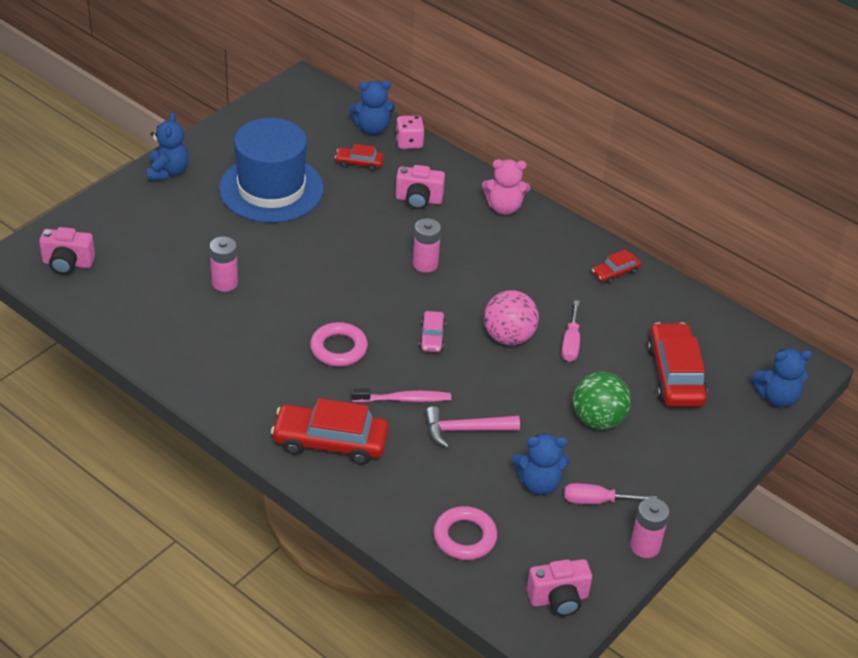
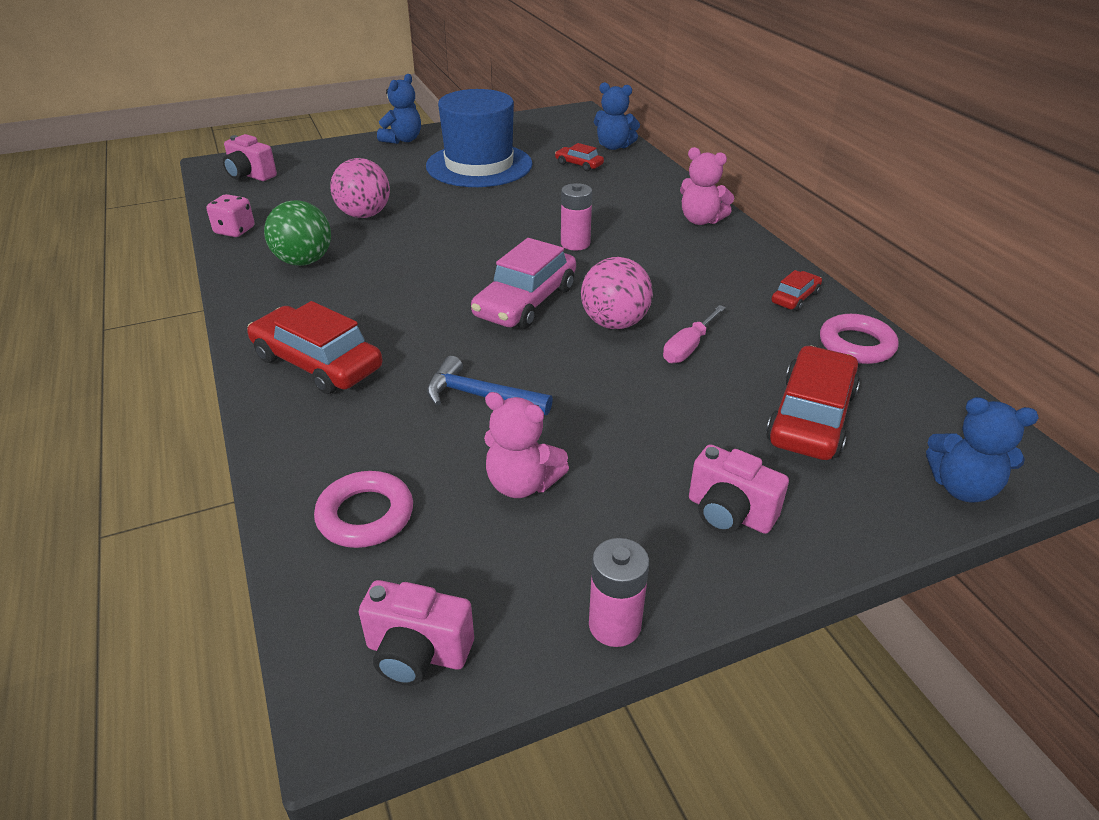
camera: 30 degrees right, 5 degrees down
(224, 283) = (364, 215): pink battery -> pink ball
(338, 348) = (416, 286): pink ring -> pink ring (856, 345)
(403, 399) = (438, 347): pink toothbrush -> none
(409, 143) = (641, 160): pink dice -> pink dice (235, 231)
(418, 200) = (613, 198): pink camera -> pink camera (729, 513)
(432, 337) = (525, 301): pink car -> pink car, size x1.99
(465, 430) = (481, 396): pink hammer -> blue hammer
(538, 483) = (522, 484): blue teddy bear -> pink teddy bear
(597, 501) = (587, 534): pink screwdriver -> none
(598, 419) = (663, 435): green ball -> green ball (304, 261)
(615, 272) = (795, 298): red car -> red car turned 135 degrees clockwise

